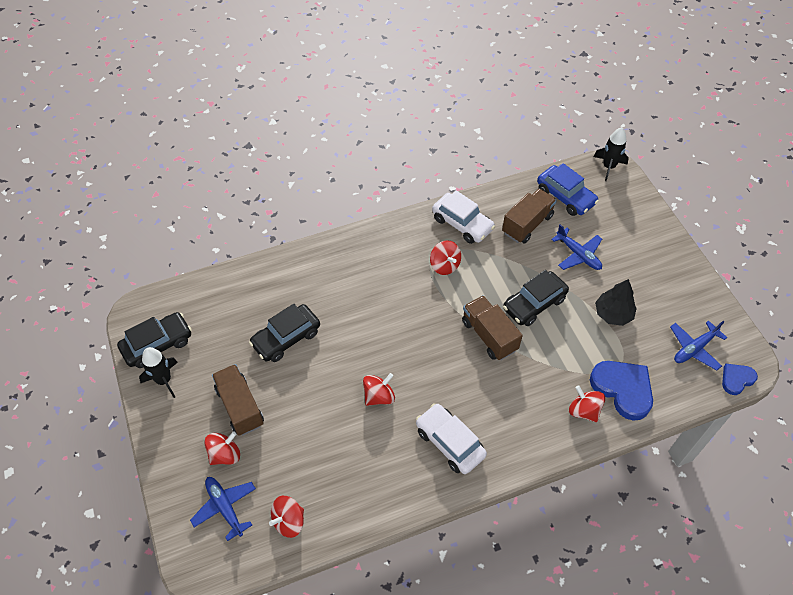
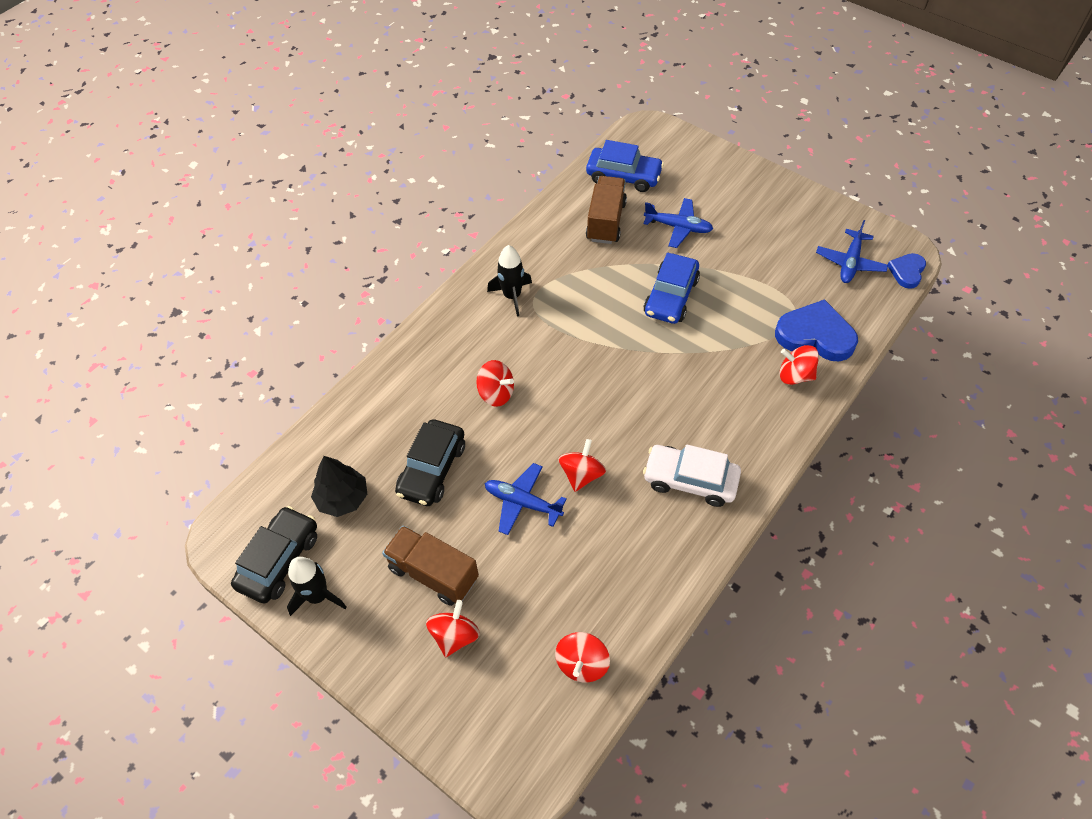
camera: 30 degrees left, 0 degrees up
(225, 507) = (498, 693): blue plane -> blue plane (522, 502)
(444, 265) = (551, 304): red spinning top -> red spinning top (496, 393)
(462, 224) = (538, 252): white car -> none
(489, 335) = (649, 351): brown truck -> none
(534, 304) = (671, 296): black car -> blue car
(608, 167) = (644, 128): black rocket -> black rocket (512, 296)
(613, 314) = (753, 268): black tree -> black tree (342, 498)

